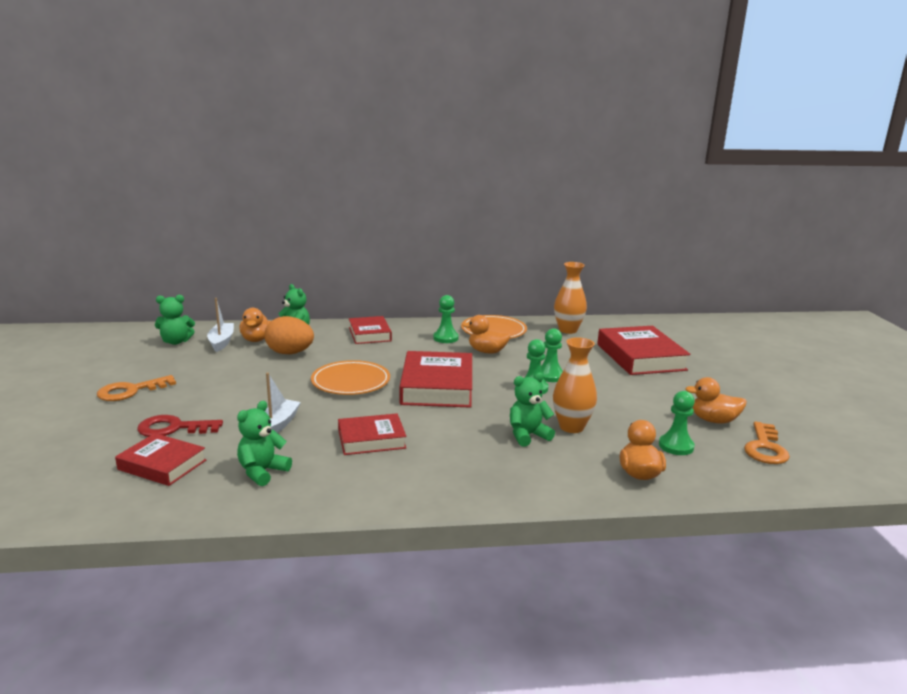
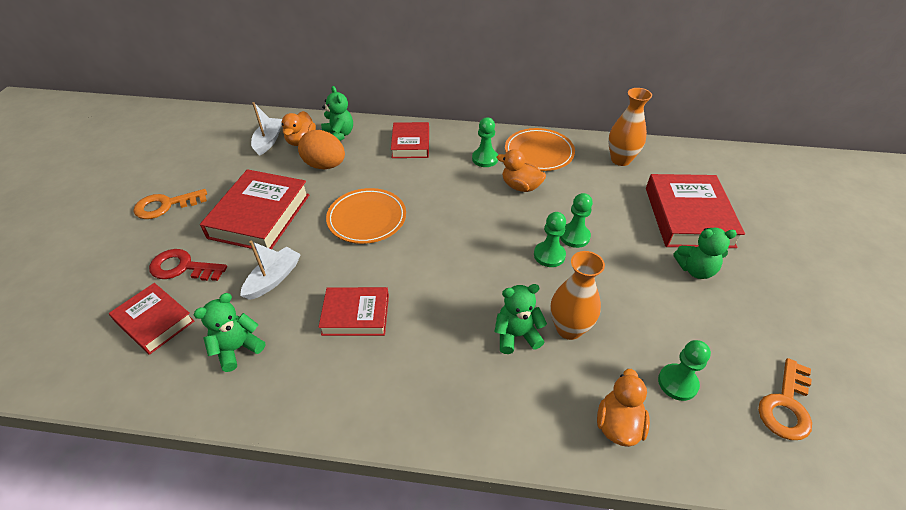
camera: 15 degrees right, 25 degrees up
(176, 342) = (229, 136): green teddy bear -> green teddy bear (695, 270)
(437, 386) = (449, 238): red book -> red book (260, 216)
(713, 420) = (738, 343): orange duck -> none

